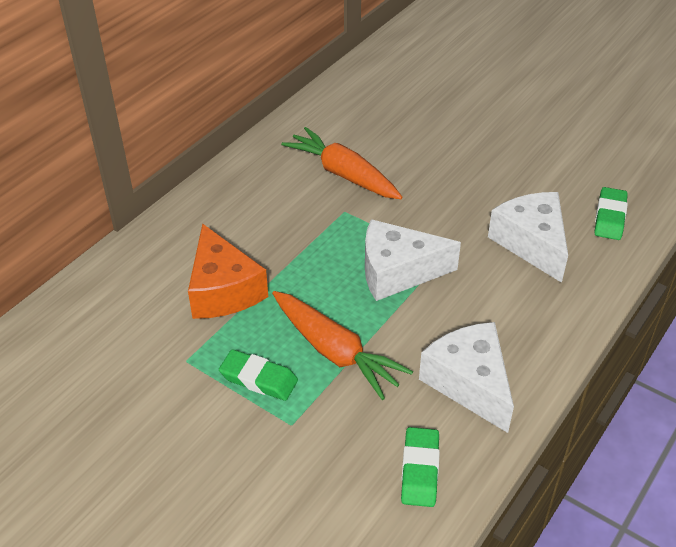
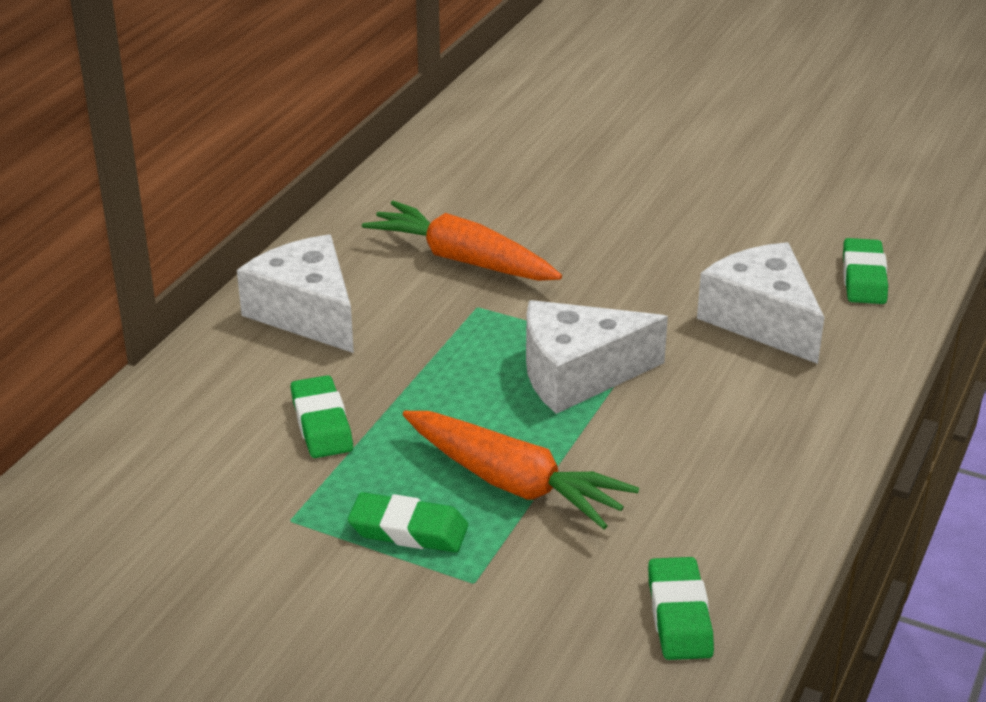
camera: 10 degrees left, 10 degrees down
(223, 290) = (321, 424): orange cheese -> green eraser
(469, 383) = (721, 500): white cheese -> white cheese (307, 313)

